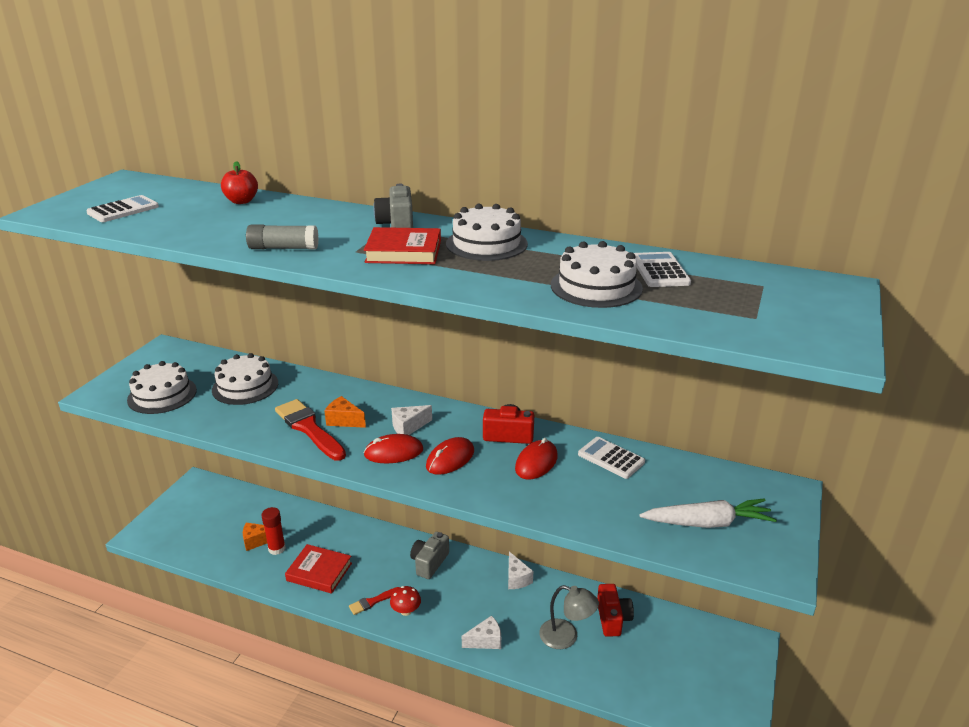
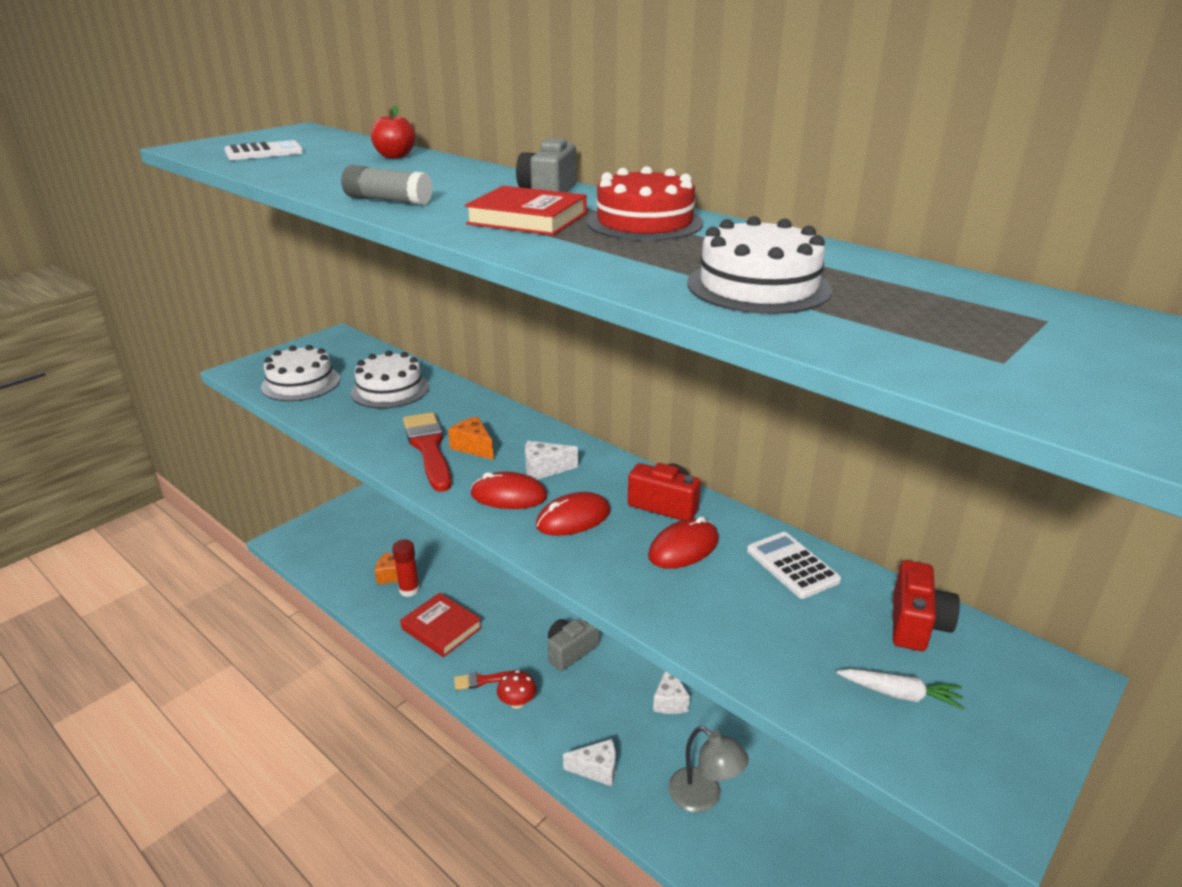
camera: 20 degrees right, 0 degrees up
(486, 244) = (644, 222): white cake -> red cake
(612, 618) = (777, 791): red camera -> red camera (916, 624)
(660, 271) = (877, 280): white calculator -> none
(707, 523) = (899, 694): white carrot -> white carrot, size x0.57

